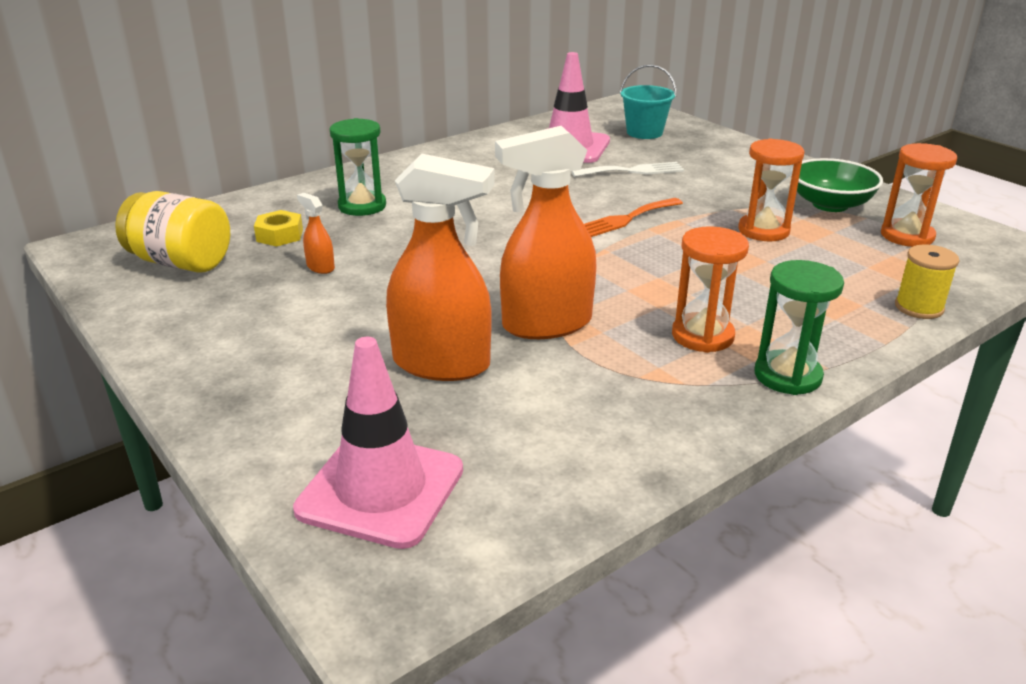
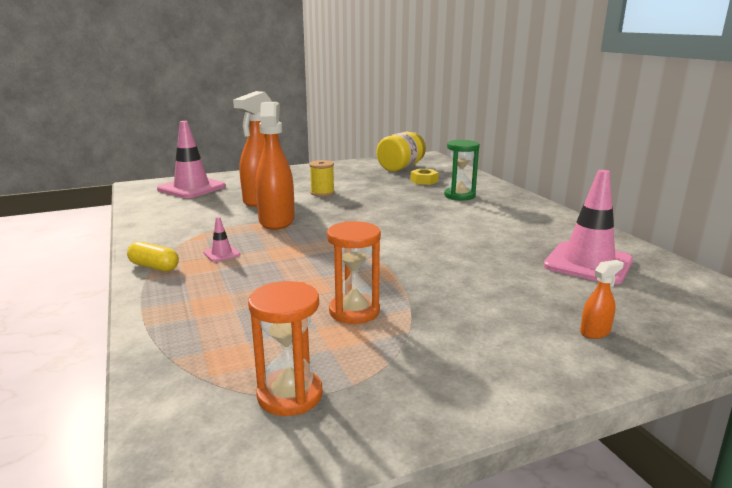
camera: 105 degrees right, 10 degrees down
(320, 267) = (380, 186): orange spray bottle -> orange spray bottle (595, 332)
(626, 219) = (407, 261): orange fork -> none
(633, 171) = (520, 281): white fork -> none
(644, 132) = (651, 308): turquoise bucket -> none
(702, 336) = (221, 254): orange hourglass -> pink traffic cone
(787, 376) = (154, 267): green hourglass -> yellow capsule
(830, 204) = (399, 370): green bowl -> none
(919, 307) = (162, 342): yellow spool -> yellow spool (322, 193)

